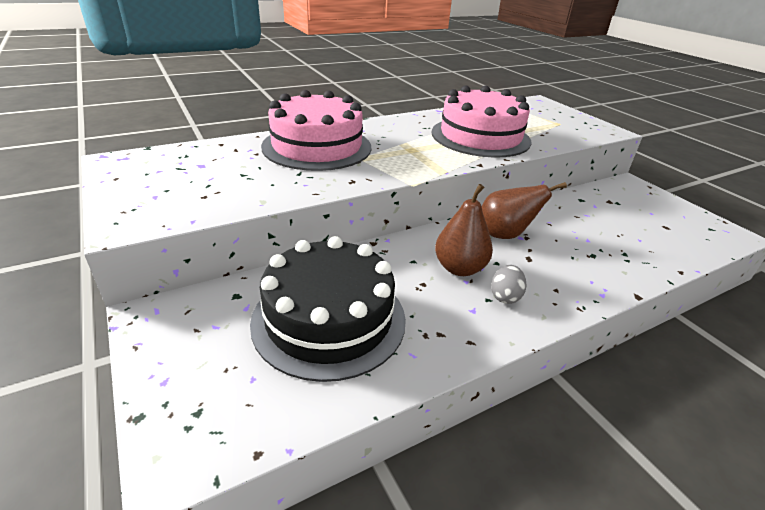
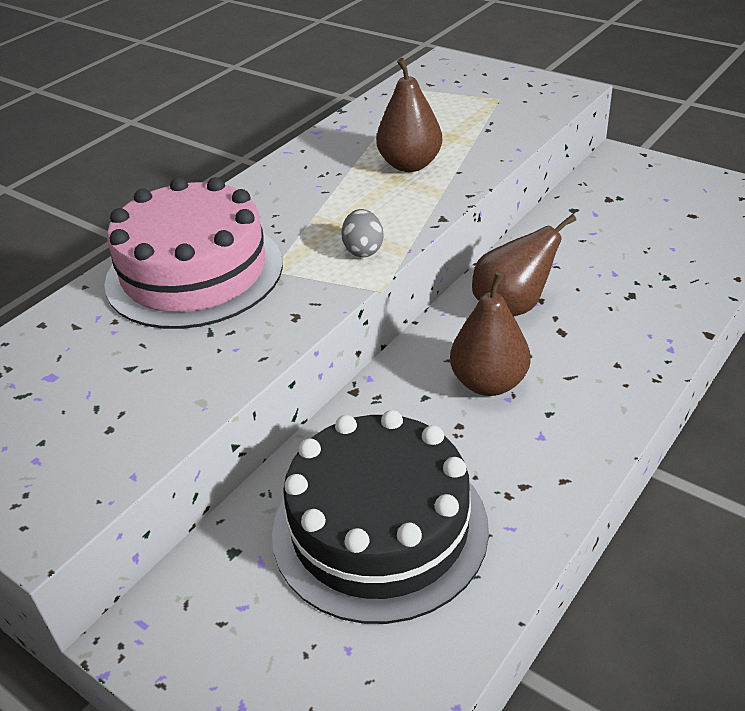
camera: 20 degrees left, 5 degrees up
(480, 137) = (410, 165): pink cake -> brown pear
(505, 296) = (566, 400): grey egg -> grey egg (363, 250)

